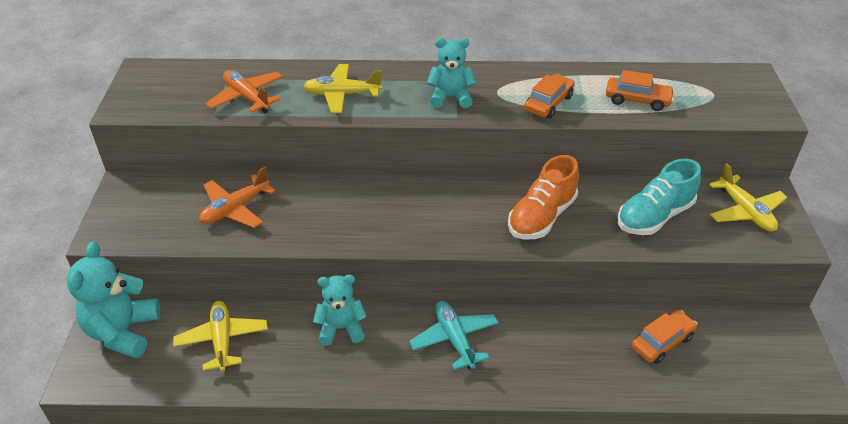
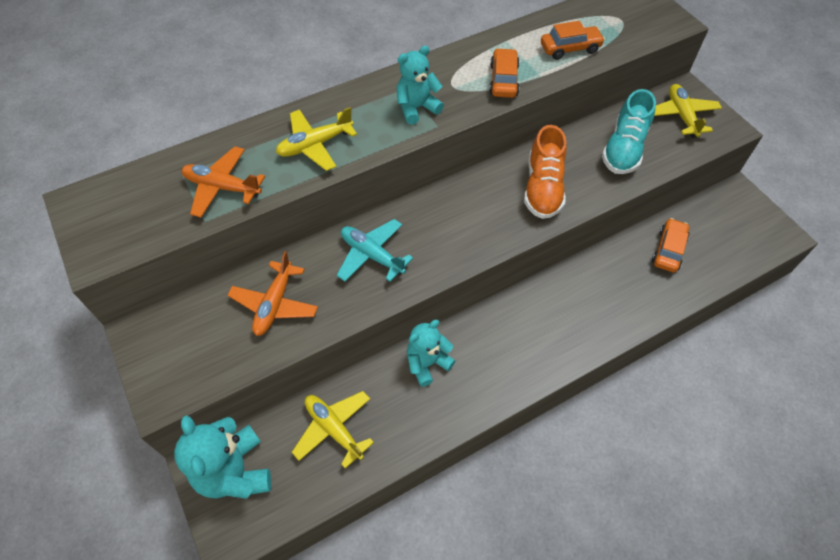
camera: 30 degrees left, 15 degrees up
(454, 339) = (523, 325): turquoise plane -> turquoise plane (372, 255)
(745, 211) = (681, 116): yellow plane -> yellow plane turned 135 degrees counterclockwise

